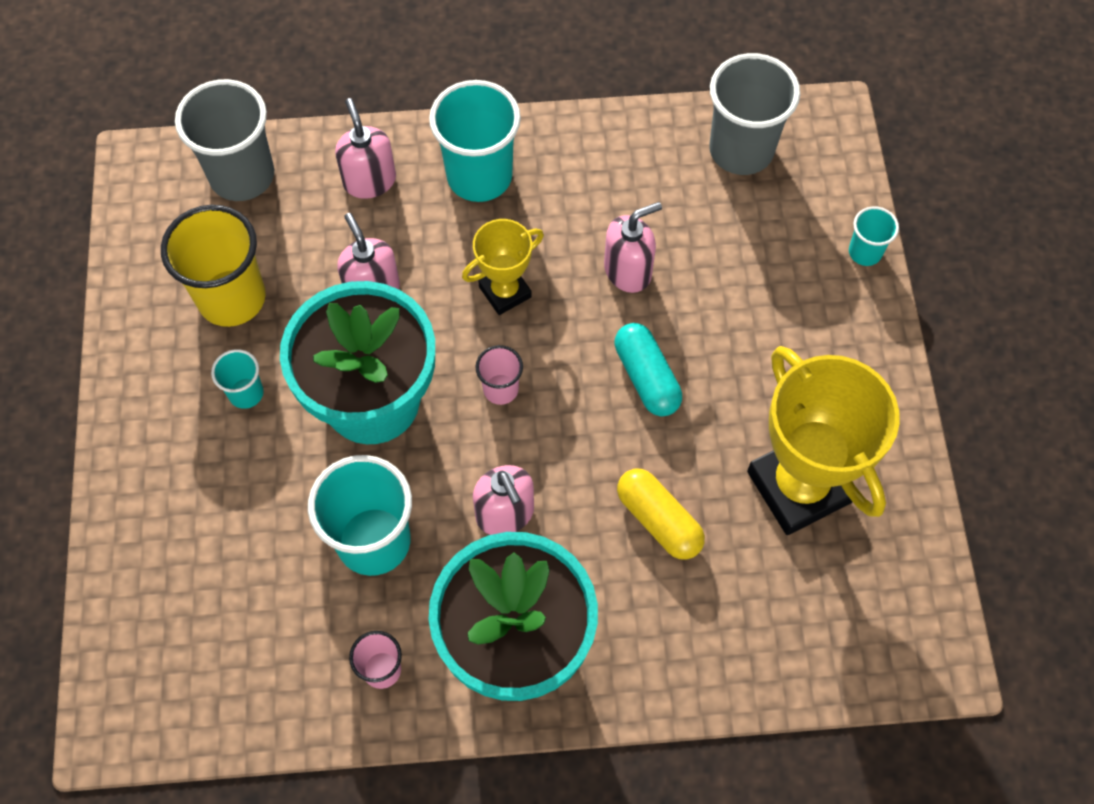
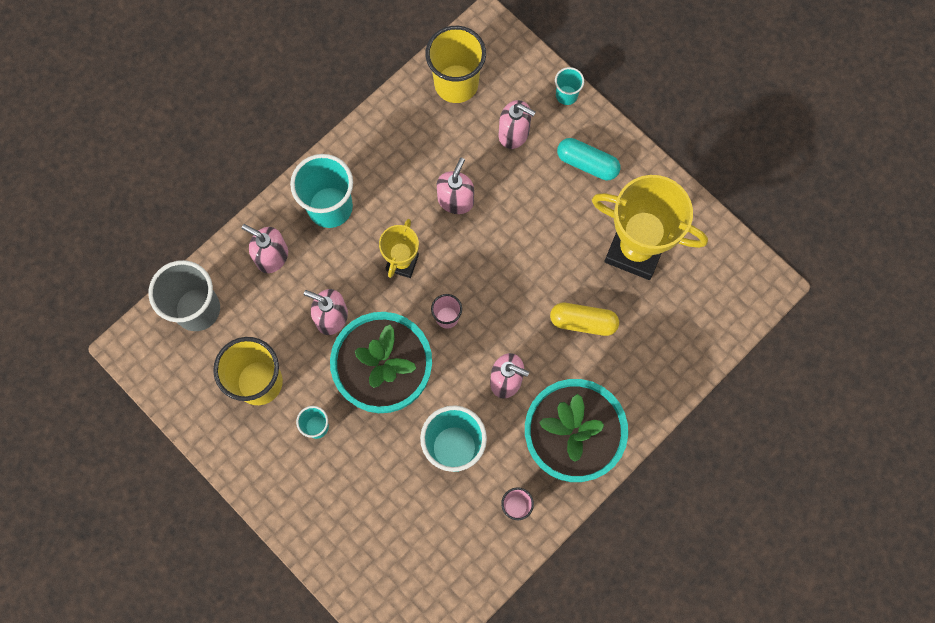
camera: 40 degrees left, 10 degrees up
(646, 377) = (514, 252): turquoise capsule -> turquoise capsule (587, 163)
(741, 150) = (456, 84): grey cup -> yellow cup
(762, 249) = (514, 133): none -> pink soap dispenser

